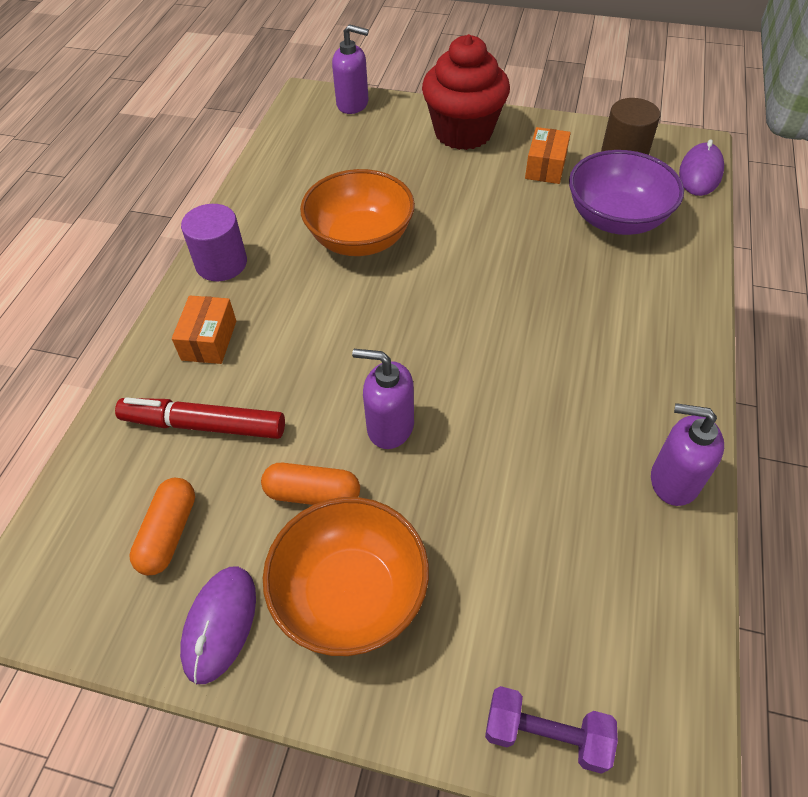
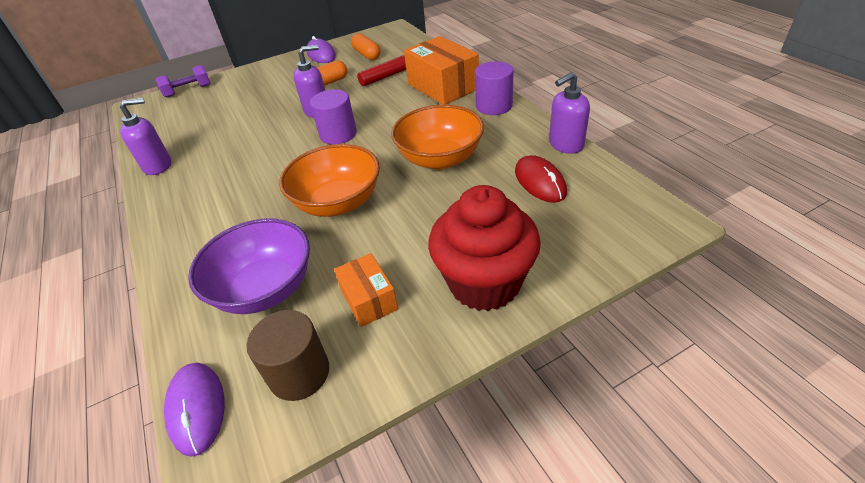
camera: 140 degrees right, 10 degrees down
(209, 340) = (443, 86): orange box -> orange box, size x1.79
(327, 165) = (540, 182): none -> red mouse
(351, 594) = (283, 77): orange bowl -> orange bowl (338, 202)
(353, 104) = (620, 241): purple soap dispenser -> purple soap dispenser (565, 144)
(410, 353) = (338, 134): none -> purple cylinder

